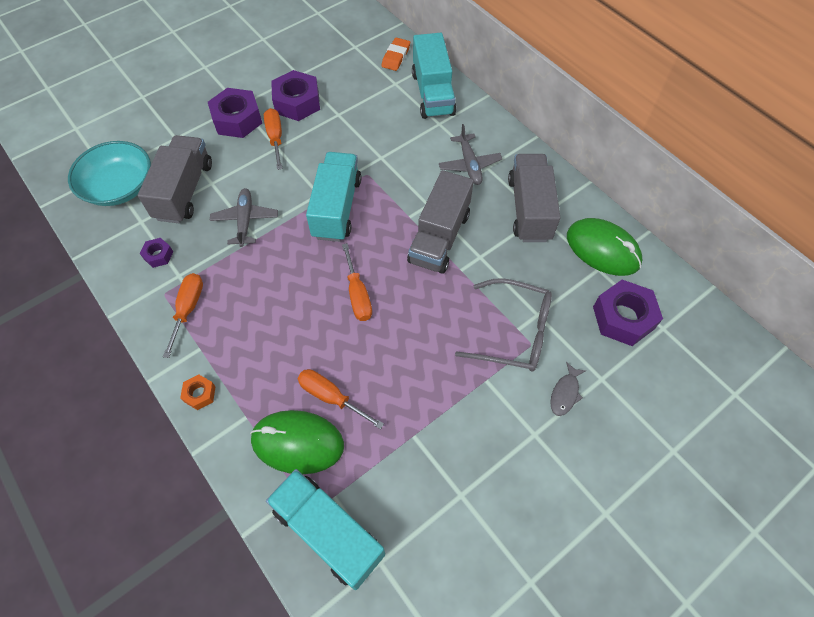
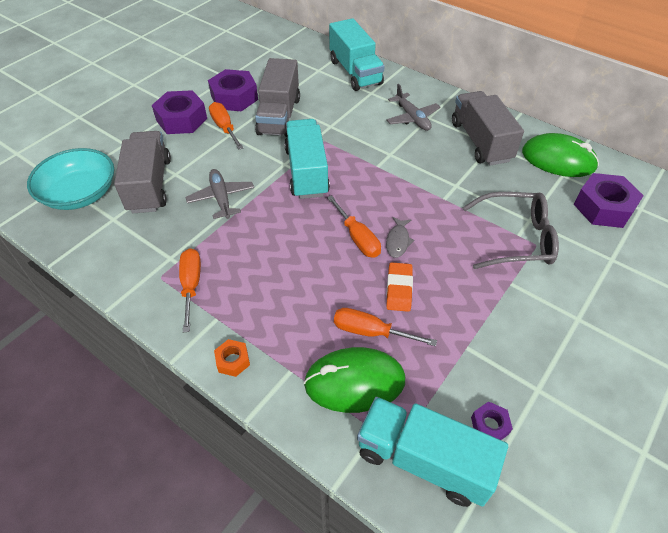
camera: 15 degrees left, 10 degrees down
(158, 255) = (142, 244): purple nut -> purple nut (489, 425)
(396, 57) = (310, 51): orange eraser -> orange eraser (399, 289)
(439, 237) = (412, 177): grey truck -> grey truck (279, 116)
(565, 393) = (587, 278): grey fish -> grey fish (398, 241)

